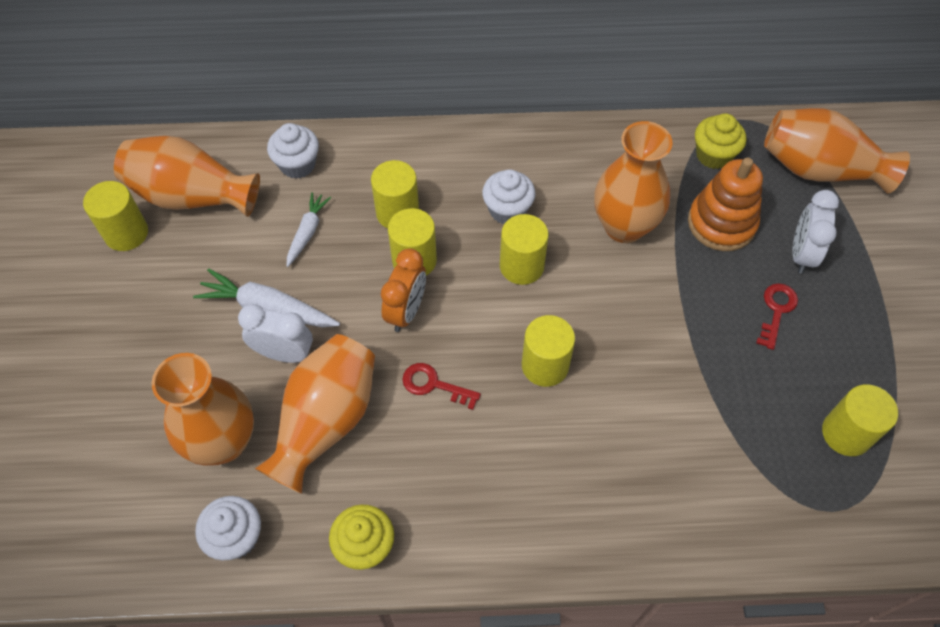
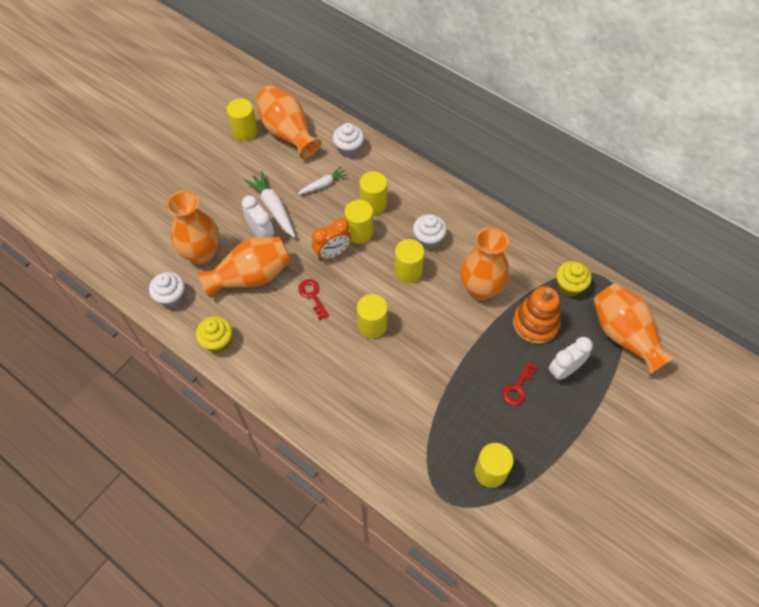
camera: 40 degrees right, 0 degrees up
(776, 311) = (518, 387): red key -> red key turned 150 degrees clockwise

